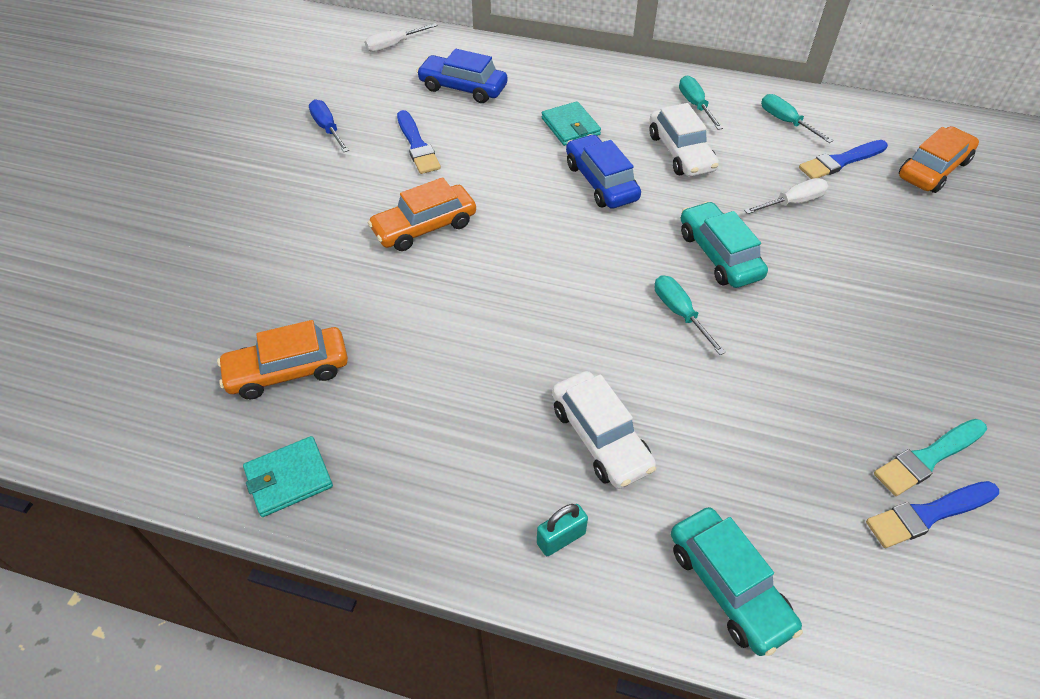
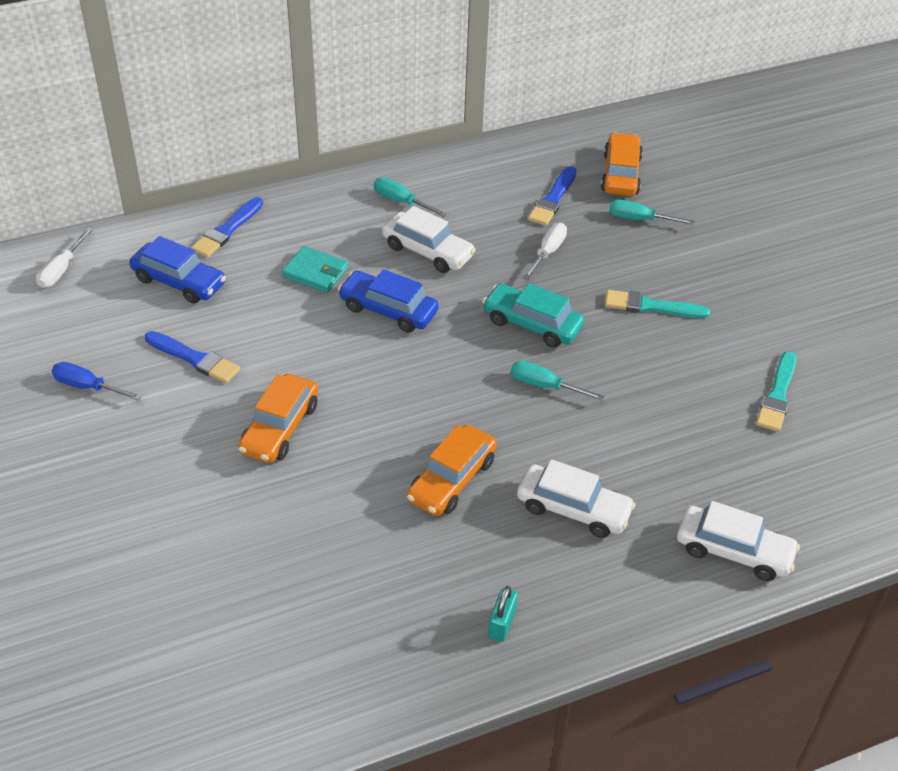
camera: 40 degrees left, 5 degrees down
(288, 371) = (292, 609): orange car -> orange car (451, 480)
(289, 478) = (382, 683): turquoise wallet -> none
(463, 88) = (179, 281): blue car -> blue car turned 135 degrees counterclockwise
(561, 538) = (610, 591): turquoise padlock -> turquoise padlock (501, 624)
(728, 586) = (733, 551): turquoise car -> white car
(785, 122) = (484, 183): turquoise screwdriver -> turquoise screwdriver (639, 219)
(857, 298) = (651, 306): none -> turquoise brush
(928, 514) = (804, 432): blue brush -> blue brush (227, 230)

